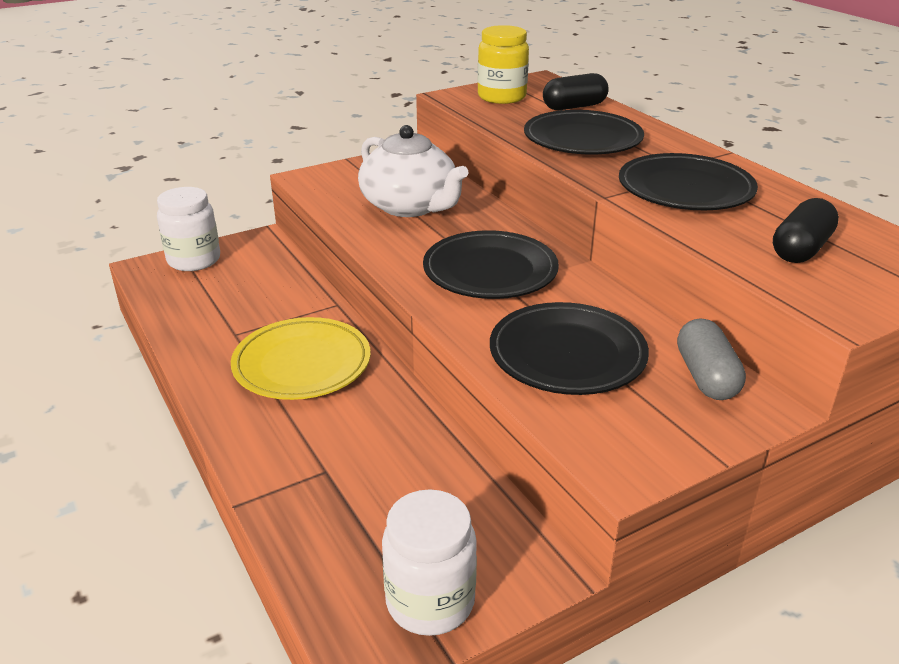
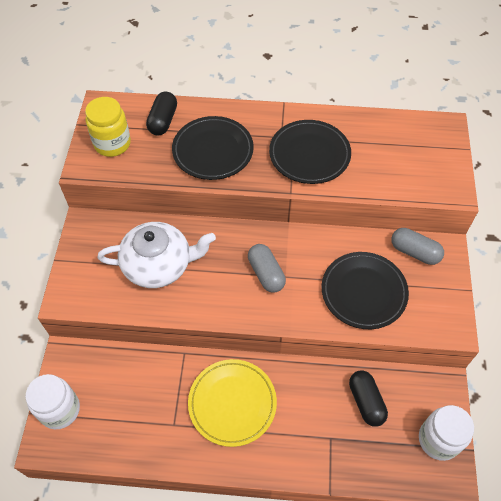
camera: 55 degrees left, 25 degrees up
(490, 271) = (266, 273): black plate -> grey capsule
(800, 249) = (398, 161): black capsule -> black capsule (366, 402)

